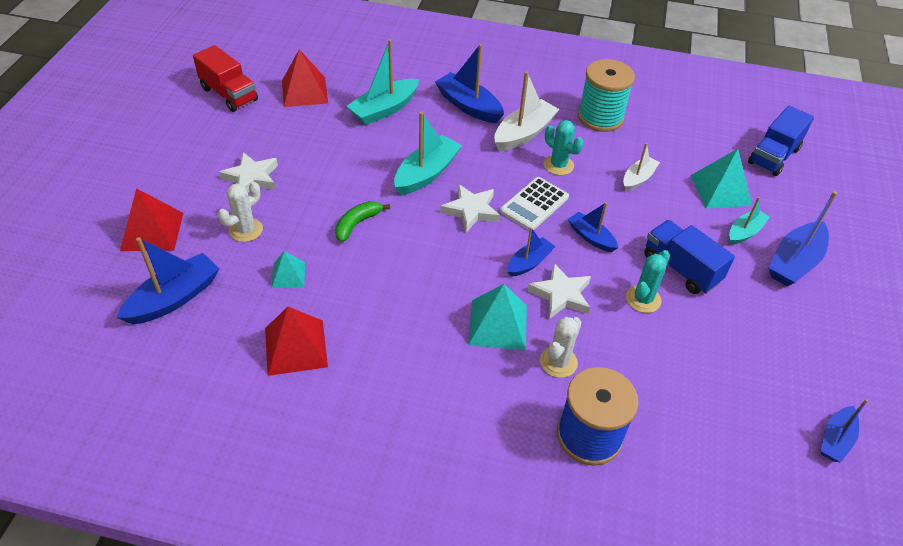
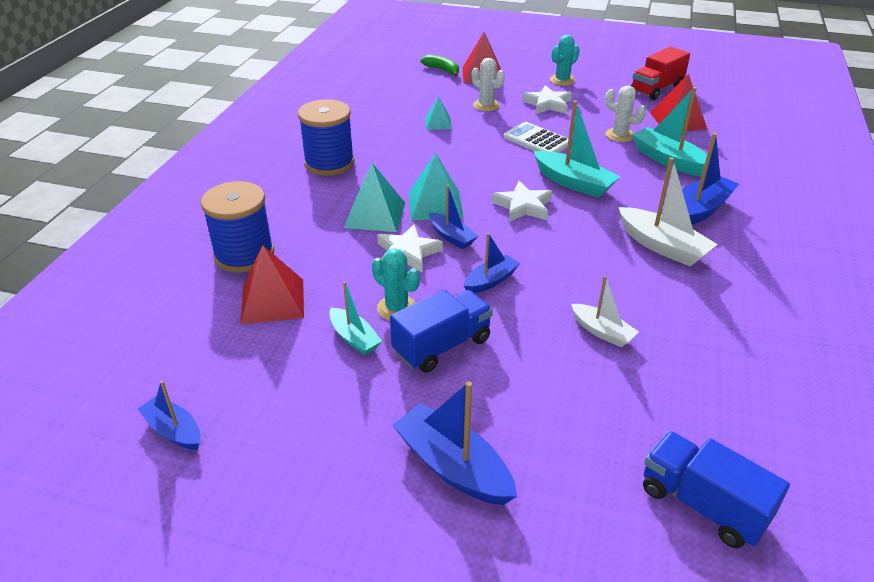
camera: 95 degrees right, 10 degrees down
(174, 298) = (417, 87): blue boat -> none
(295, 347) = (366, 128): red pyramid -> red pyramid (272, 301)
(357, 224) = (497, 149): green banana -> green banana (442, 70)
(387, 379) = (329, 163): none -> blue spool
(534, 204) = (539, 245): white calculator -> white calculator (537, 140)
(558, 165) = (610, 268): turquoise cactus -> turquoise cactus (562, 80)
(558, 362) = (326, 245): white cactus -> white cactus (620, 135)
(600, 117) = (724, 312): turquoise spool -> none
(720, 190) = (597, 413): turquoise pyramid -> turquoise pyramid (435, 204)
(744, 232) = (511, 422): turquoise boat -> turquoise boat (354, 338)

